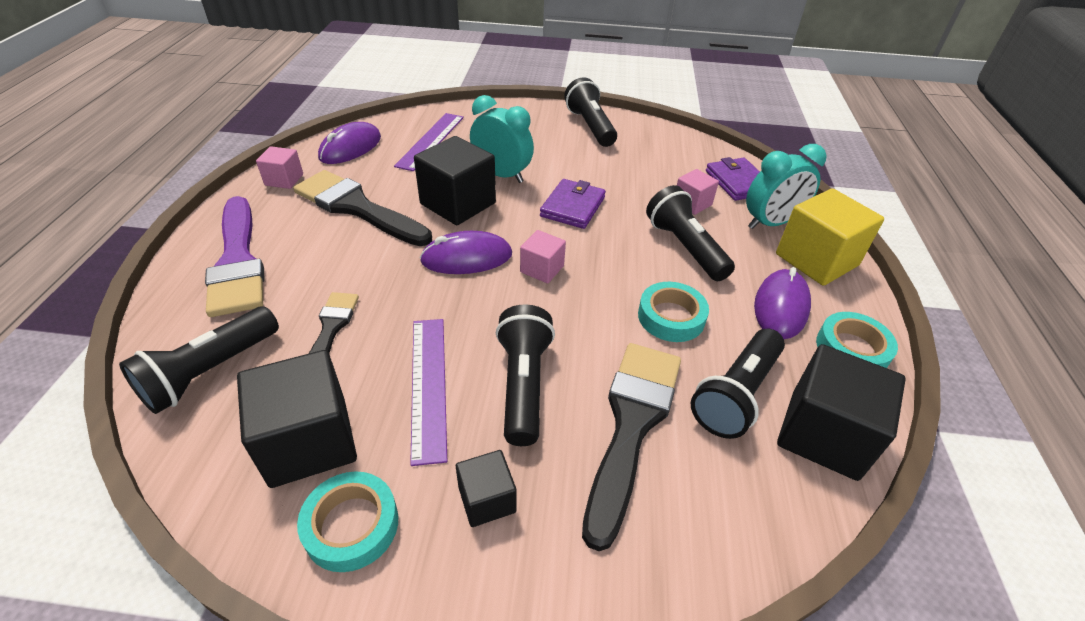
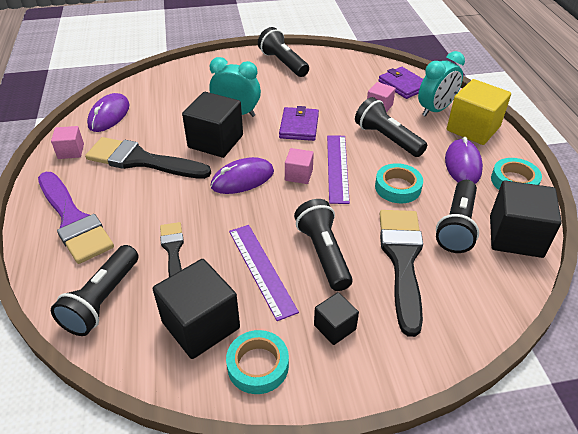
camera: 15 degrees left, 0 degrees up
(430, 141) = (169, 97): purple ruler -> purple ruler (337, 168)

